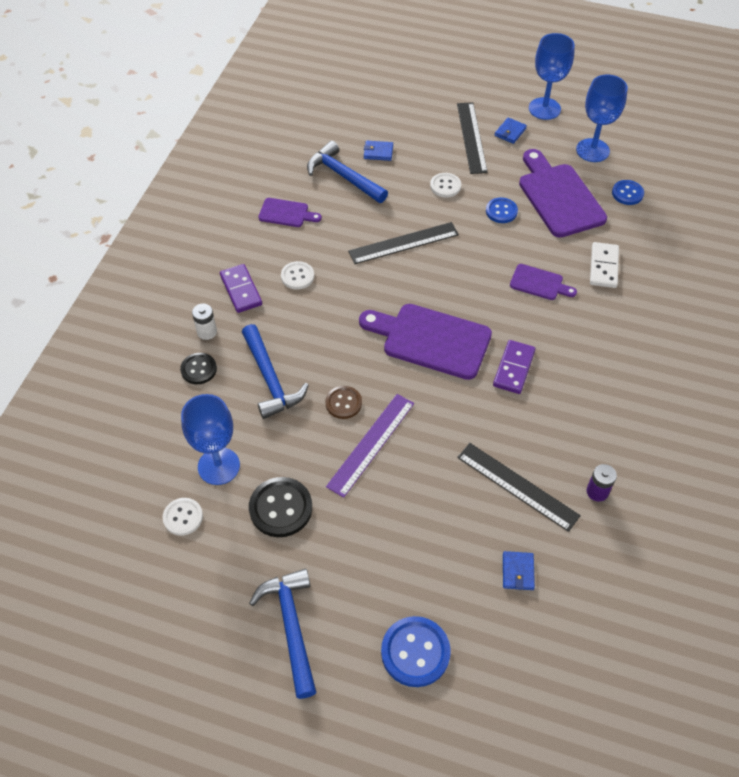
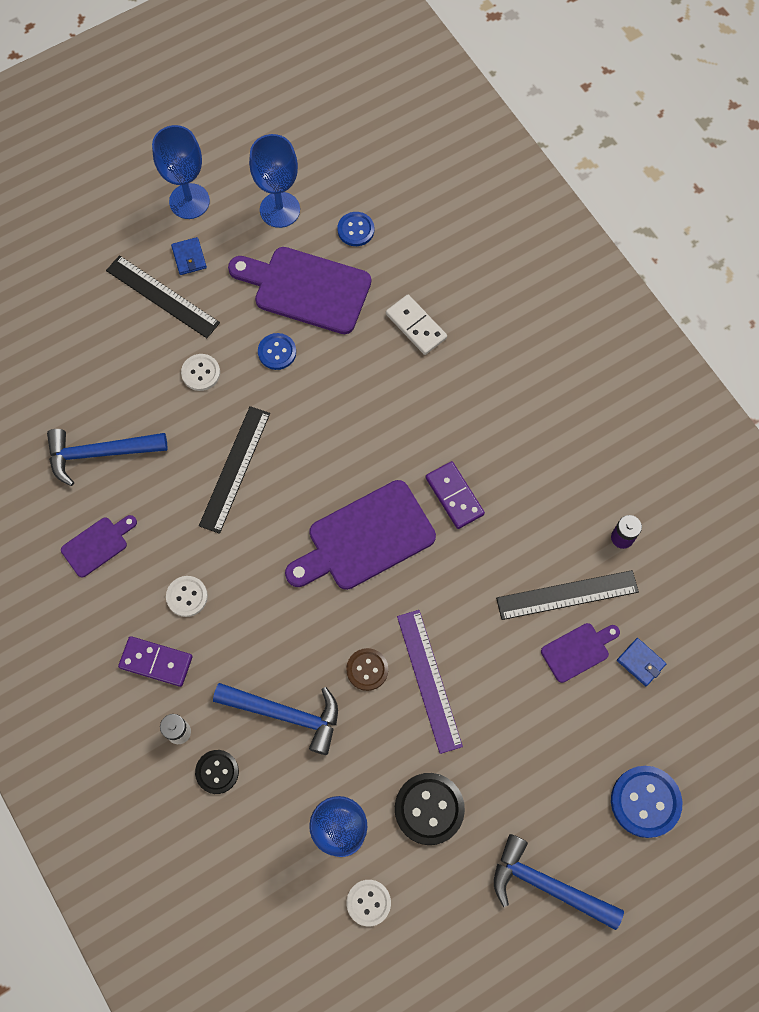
camera: 50 degrees left, 15 degrees up
(378, 152) = (99, 396): blue wallet -> none
(539, 283) = (385, 394): purple cutting board -> purple cutting board (578, 650)

